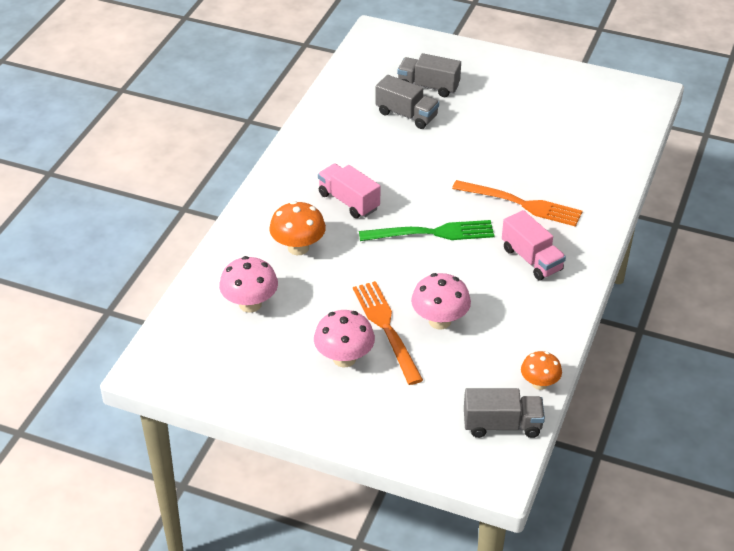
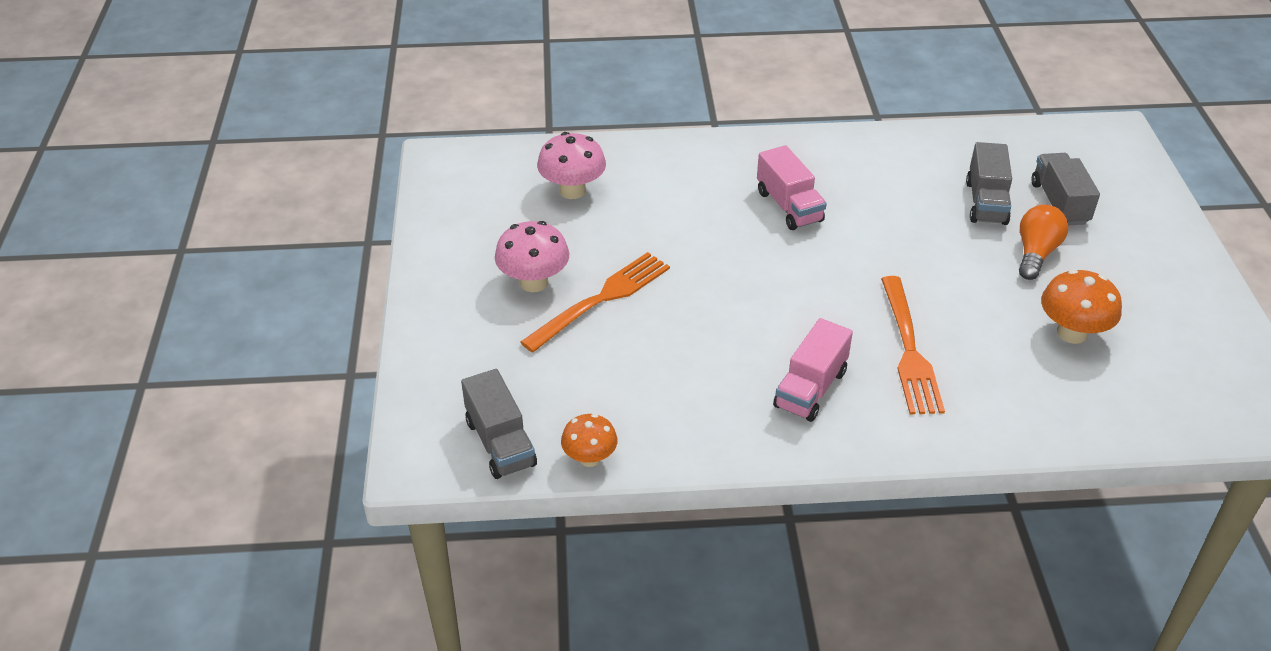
camera: 65 degrees right, 0 degrees up
(298, 248) = (683, 195): orange mushroom -> orange mushroom (1072, 333)
(348, 201) = (789, 206): pink truck -> pink truck turned 135 degrees clockwise
(432, 233) = (789, 287): green fork -> none
(440, 321) = (642, 339): pink mushroom -> none
(468, 116) = (1035, 253): none -> orange light bulb

